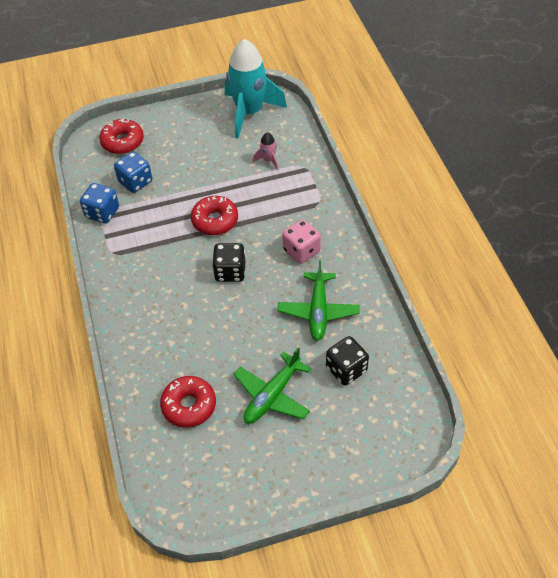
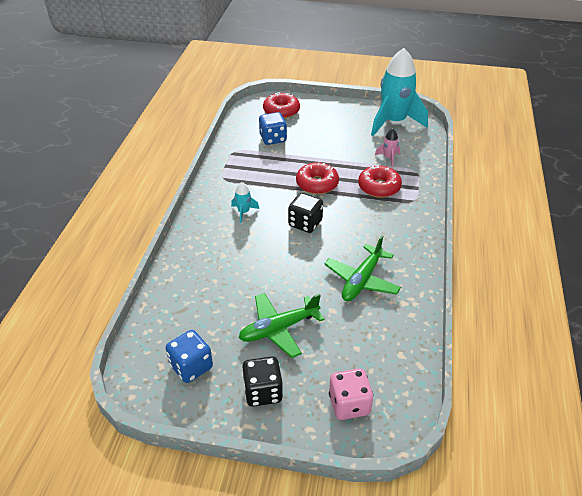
camera: 25 degrees right, 10 degrees down
(102, 213) = (234, 150): blue dice -> blue dice (191, 366)
(161, 285) = (243, 212): none -> turquoise rocket
(189, 405) = (204, 307): red donut -> red donut (379, 187)
(301, 251) = (375, 230): pink dice -> pink dice (349, 404)
(346, 369) = (358, 336): black dice -> black dice (263, 392)

